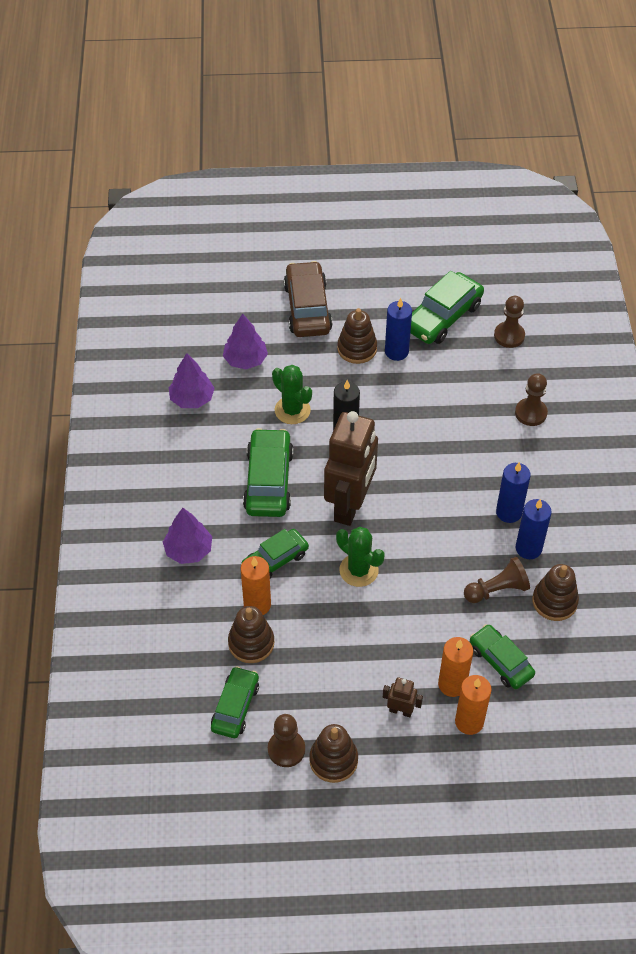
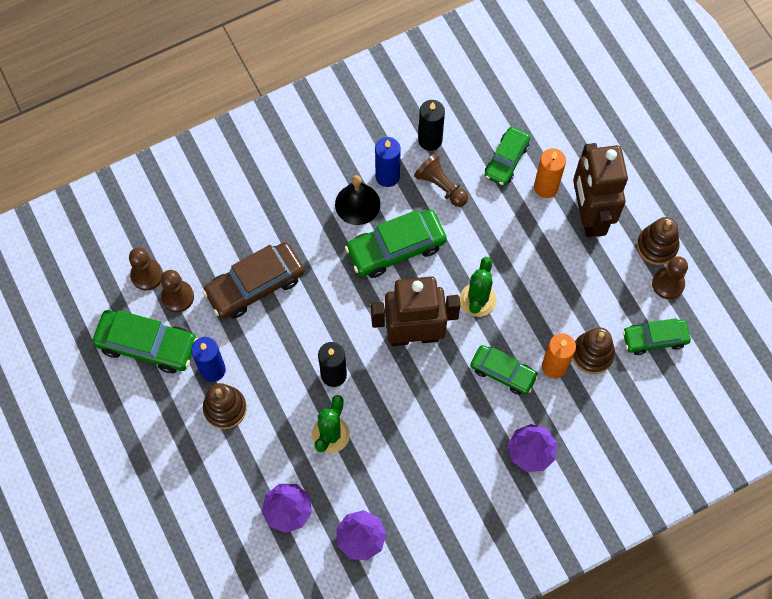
camera: 115 degrees left, 15 degrees up
(268, 481) = (422, 418): green car -> green car (396, 248)
(307, 308) = (190, 481): brown car -> brown car (255, 285)
(400, 711) = (589, 215): brown robot -> brown robot, size x2.42
(469, 722) = (571, 164): orange candle -> none
(509, 512) = (357, 204): blue candle -> black bell
(530, 413) = (236, 224): brown pawn -> brown pawn (177, 297)
(554, 601) = (430, 140): brown stacking toy -> black candle

